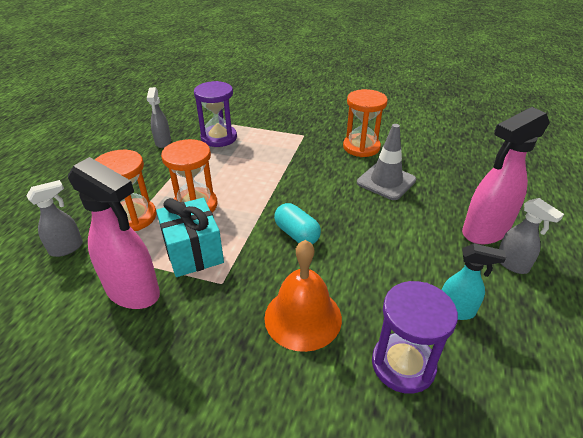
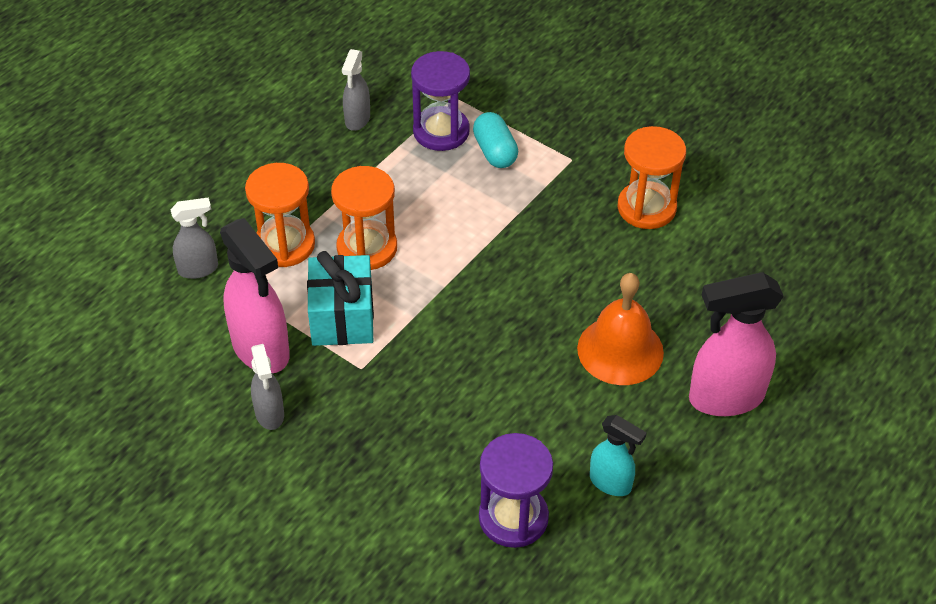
camera: 20 degrees right, 10 degrees up
(296, 234) = (477, 329): turquoise capsule -> turquoise capsule (495, 152)
(303, 317) = (434, 436): orange bell -> orange bell (620, 350)
(386, 181) = (644, 281): grey traffic cone -> none
(512, 264) = (724, 451): grey spray bottle -> grey spray bottle (270, 414)

